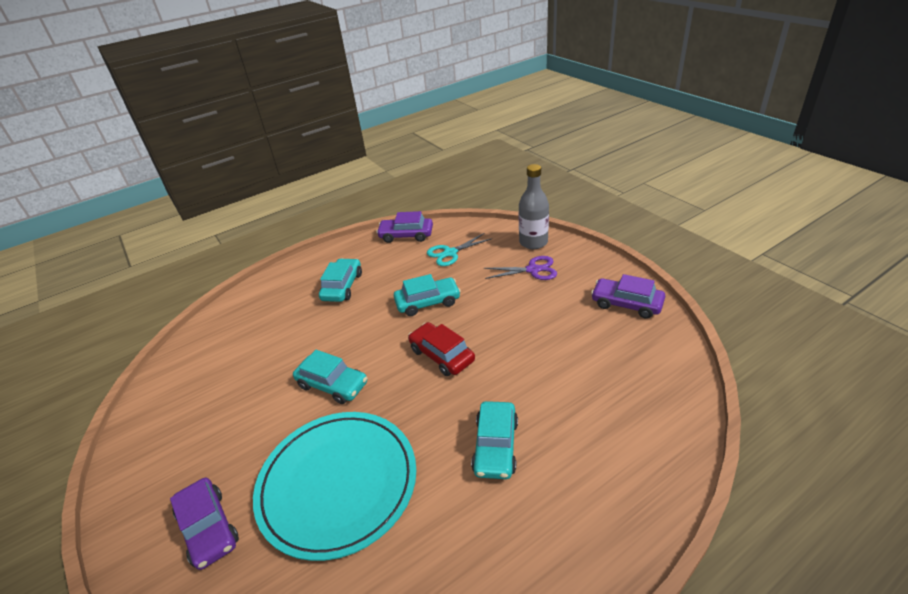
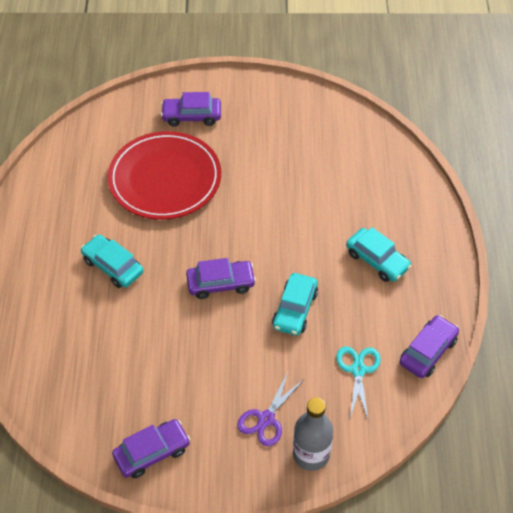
camera: 120 degrees right, 15 degrees up
(332, 385) = (253, 207): turquoise car -> none
(338, 484) = (165, 179): turquoise plate -> red plate
(441, 355) = (221, 283): red car -> purple car

